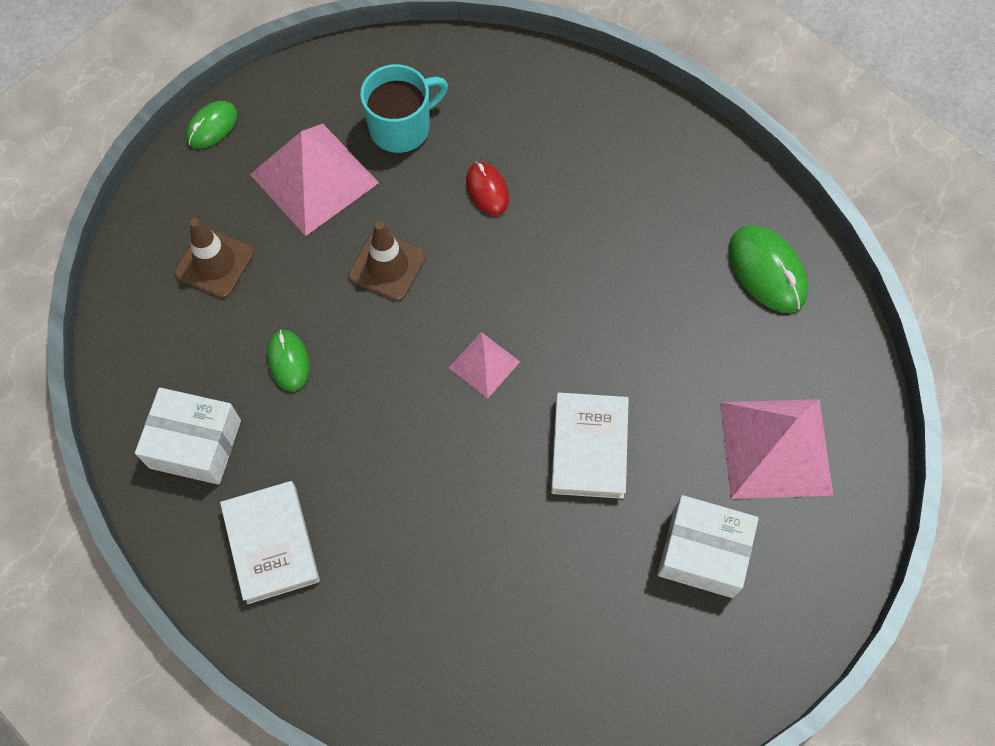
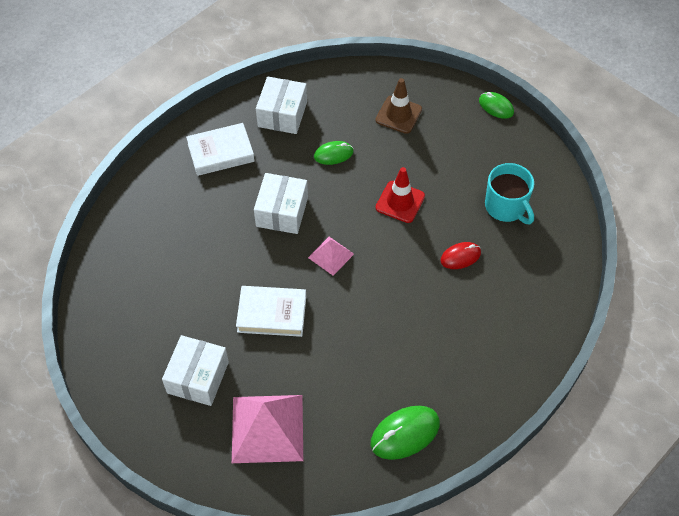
camera: 90 degrees right, 10 degrees down
(314, 178) = (462, 161): pink pyramid -> none
(387, 266) = (400, 202): brown traffic cone -> red traffic cone
(400, 439) = (282, 212): none -> white box

